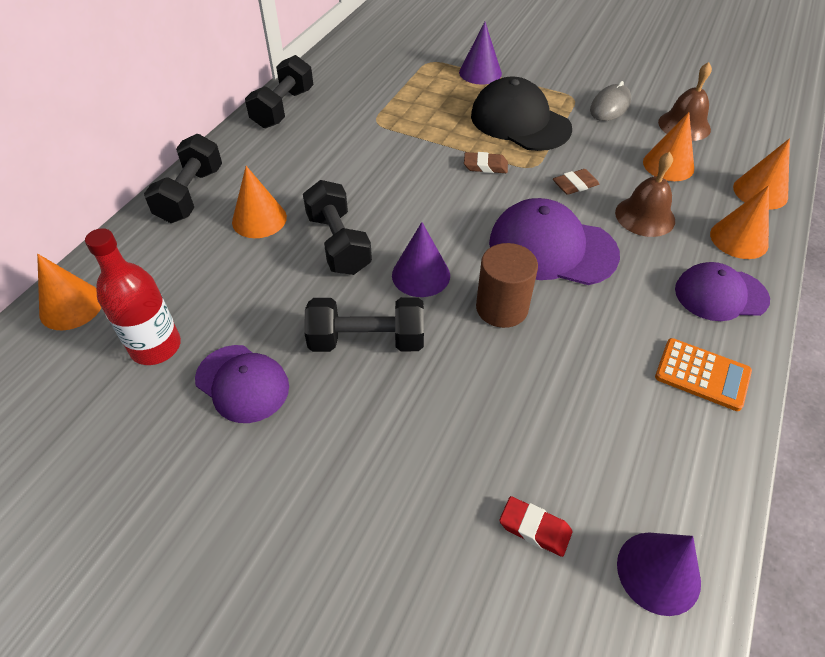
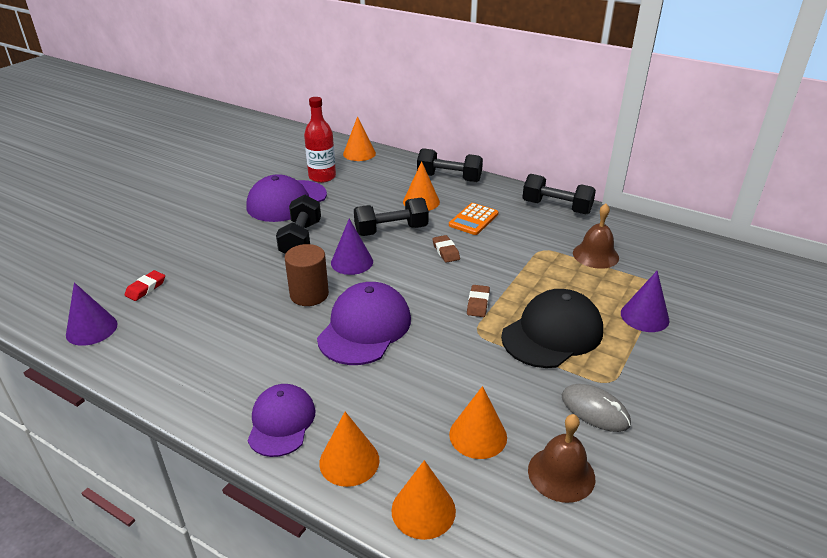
camera: 95 degrees right, 15 degrees down
(242, 383) = (287, 201): purple cap -> purple cap, size x1.51
(575, 185) = (447, 355): brown eraser -> brown eraser (446, 251)
(645, 216) = (395, 395): brown bell -> brown bell (595, 255)
(702, 374) = (207, 385): orange calculator -> orange calculator (473, 219)

